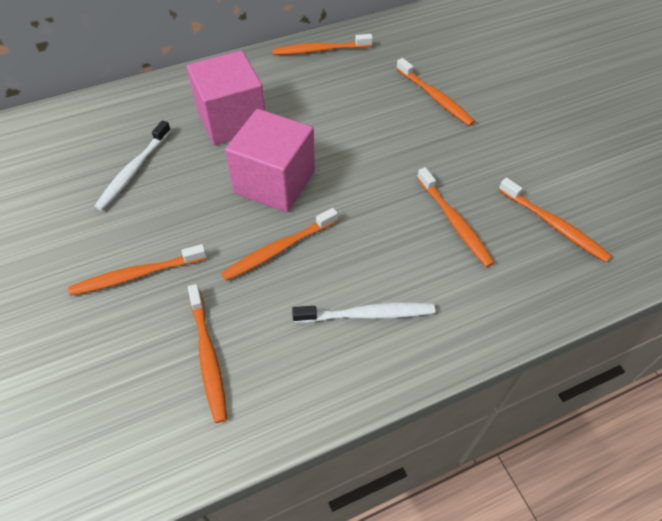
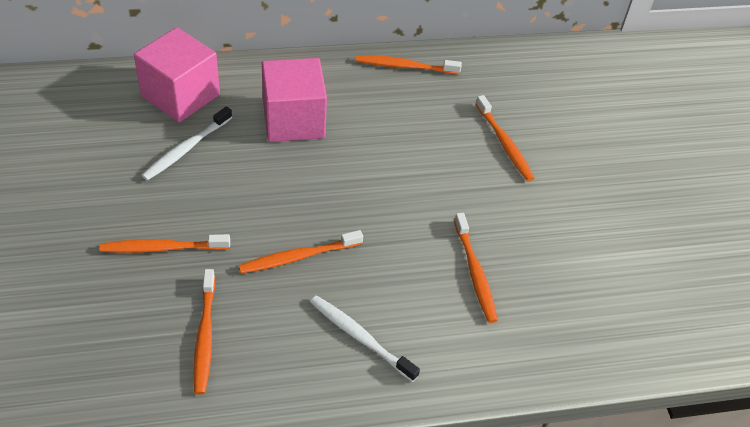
camera: 10 degrees right, 5 degrees down
(274, 182) = (315, 192): pink cube -> pink cube (180, 95)
(367, 314) = (360, 337): white toothbrush -> white toothbrush turned 150 degrees counterclockwise
(554, 225) = (572, 300): orange toothbrush -> none

